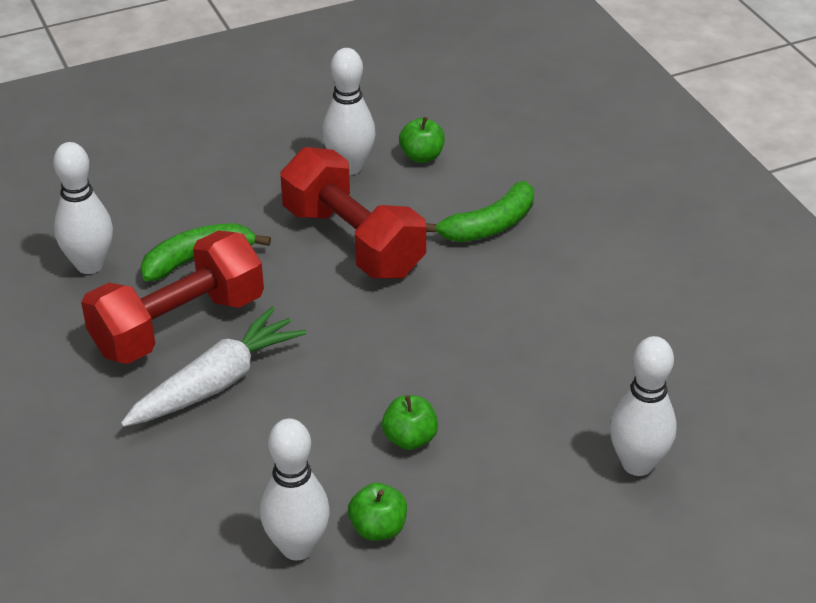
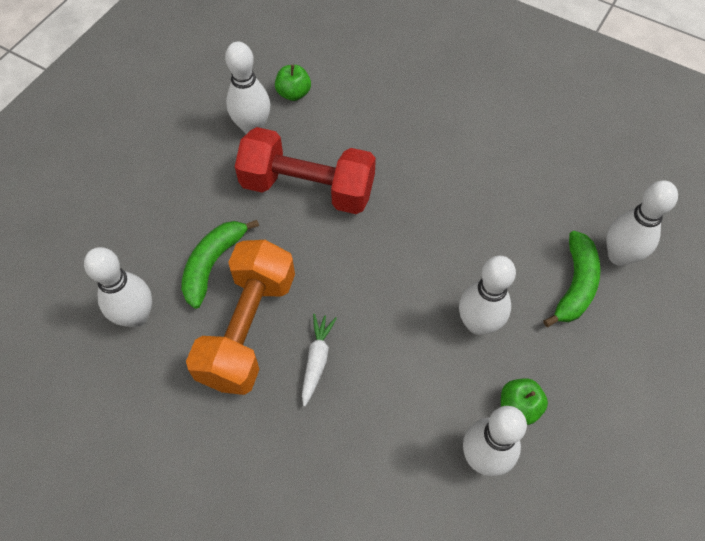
camera: 35 degrees left, 20 degrees up
(178, 325) = (248, 329): red dumbbell -> orange dumbbell
(216, 383) = (317, 360): white carrot -> white carrot, size x0.56
(410, 439) = (478, 323): green apple -> white bowling pin
(489, 226) = (383, 126): green banana -> green banana (575, 285)

